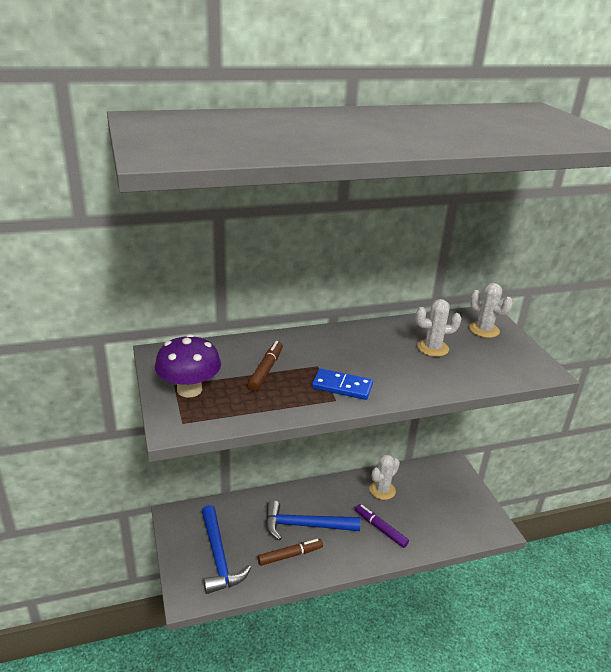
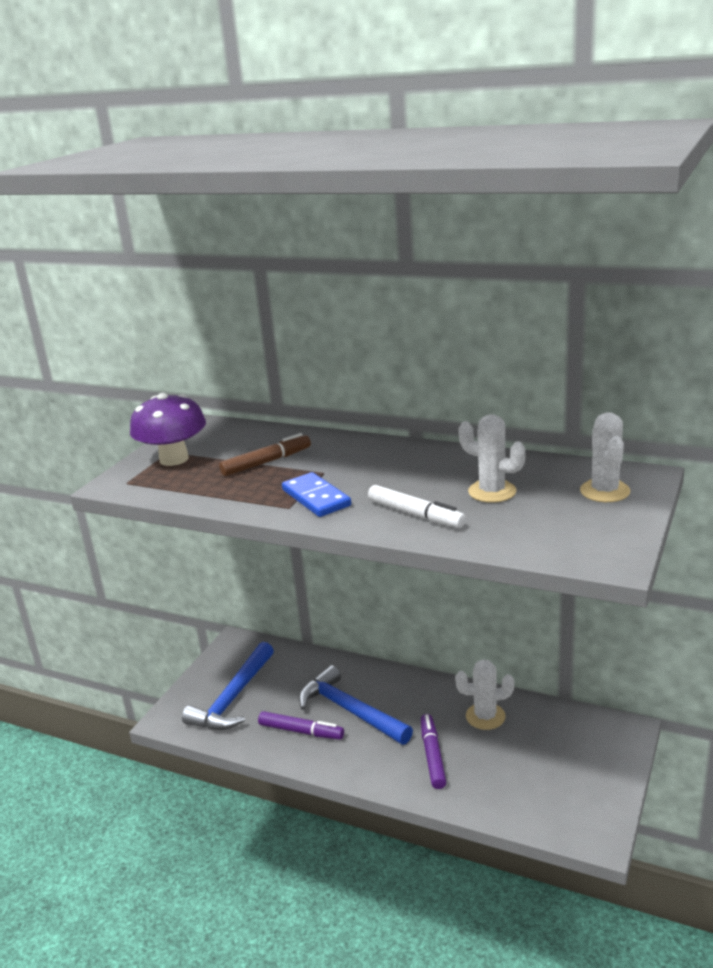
camera: 45 degrees right, 5 degrees down
(290, 555) = (301, 731): brown marker -> purple marker
(416, 377) = (415, 514): none -> white marker

